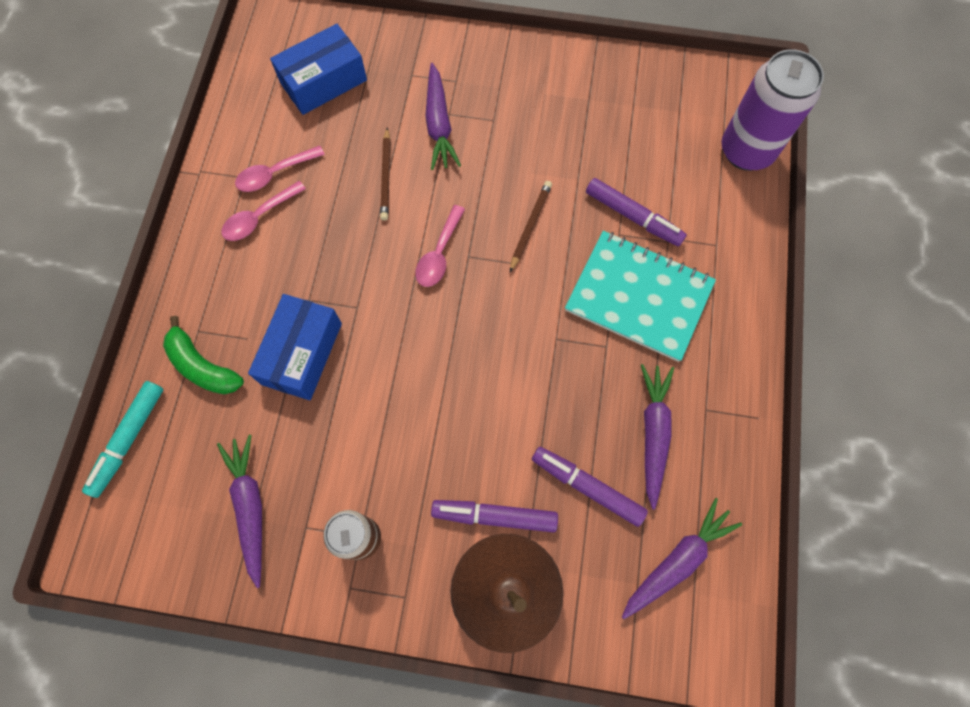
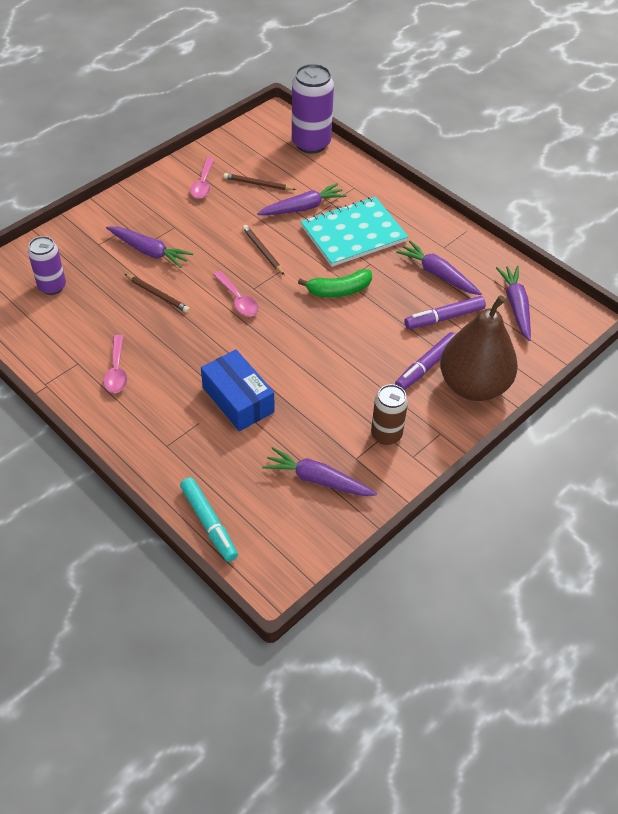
camera: 55 degrees left, 20 degrees down
(202, 366) = (195, 455): green banana -> green banana (339, 290)
(274, 174) = (93, 346): pink spoon -> pink spoon (203, 184)
(323, 81) = (52, 286): blue box -> purple can
(628, 147) = (258, 184): none -> brown pencil
(633, 217) = (303, 208): purple marker -> purple carrot

